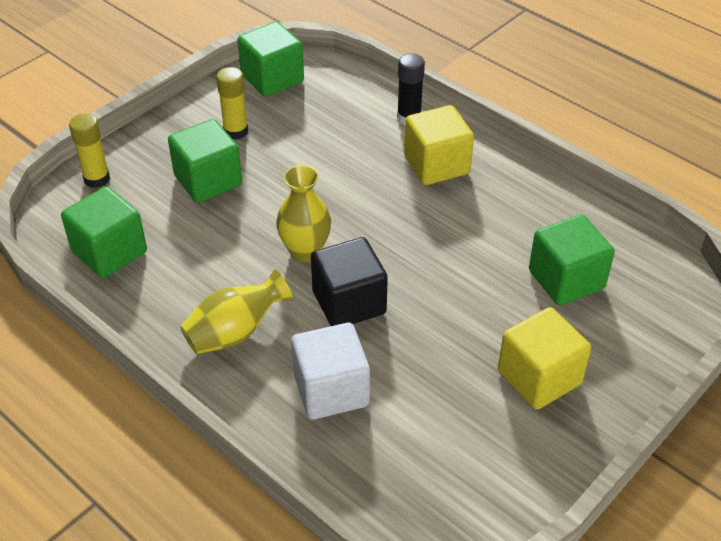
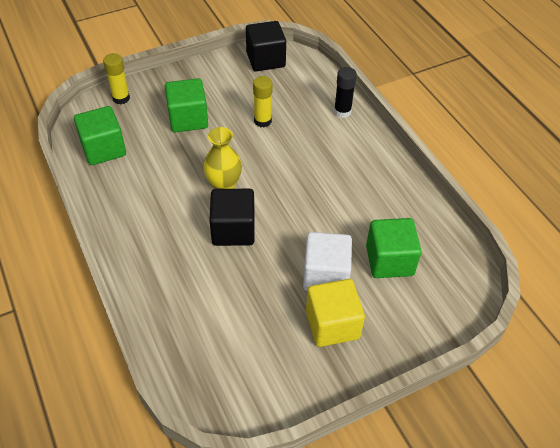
camera: 20 degrees right, 5 degrees up
(235, 332) = (151, 227): yellow vase -> none
(236, 131) = (223, 90): yellow glue stick -> yellow glue stick (262, 121)
(272, 78) = (265, 60): green cube -> black cube
(331, 390) = (190, 286): white cube -> white cube (325, 275)
(436, 165) = (343, 151): yellow cube -> none

